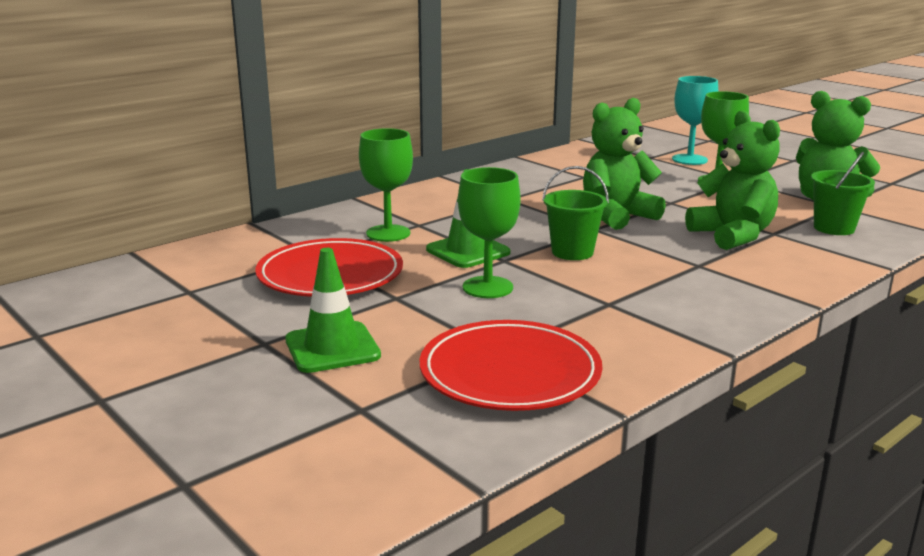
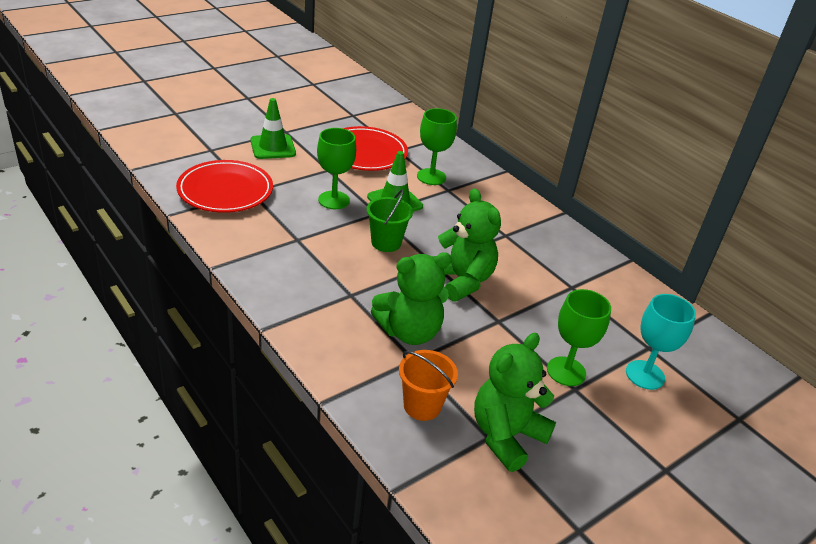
camera: 90 degrees right, 15 degrees up
(834, 228) = (422, 406): green bucket -> orange bucket

